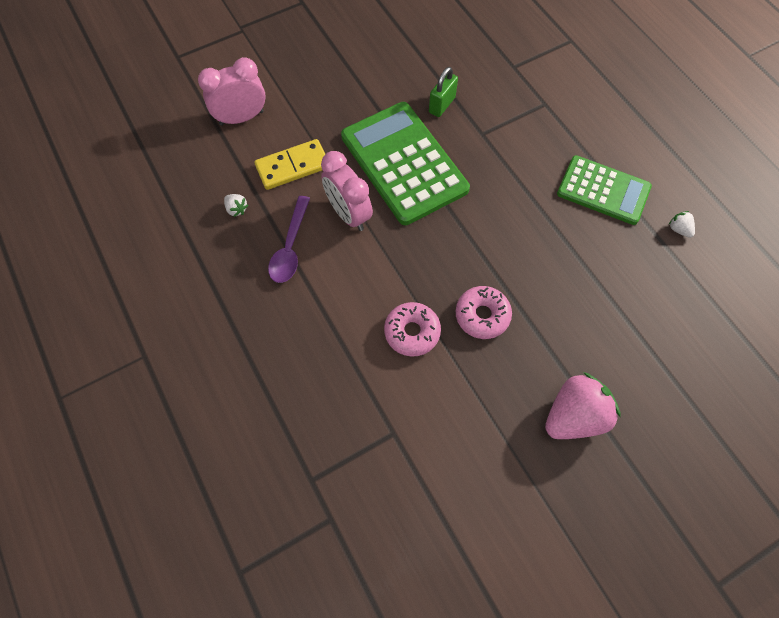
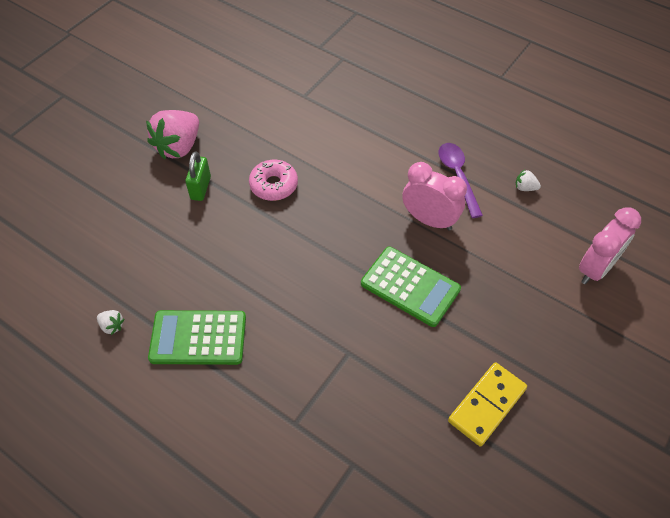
camera: 155 degrees right, 10 degrees down
(292, 167) = (509, 241): yellow domino -> yellow domino (486, 405)
(403, 163) = (410, 286): green calculator -> green calculator, size x0.64
(412, 332) = (323, 155): pink donut -> none
(442, 105) = (409, 370): green padlock -> green padlock (200, 188)

